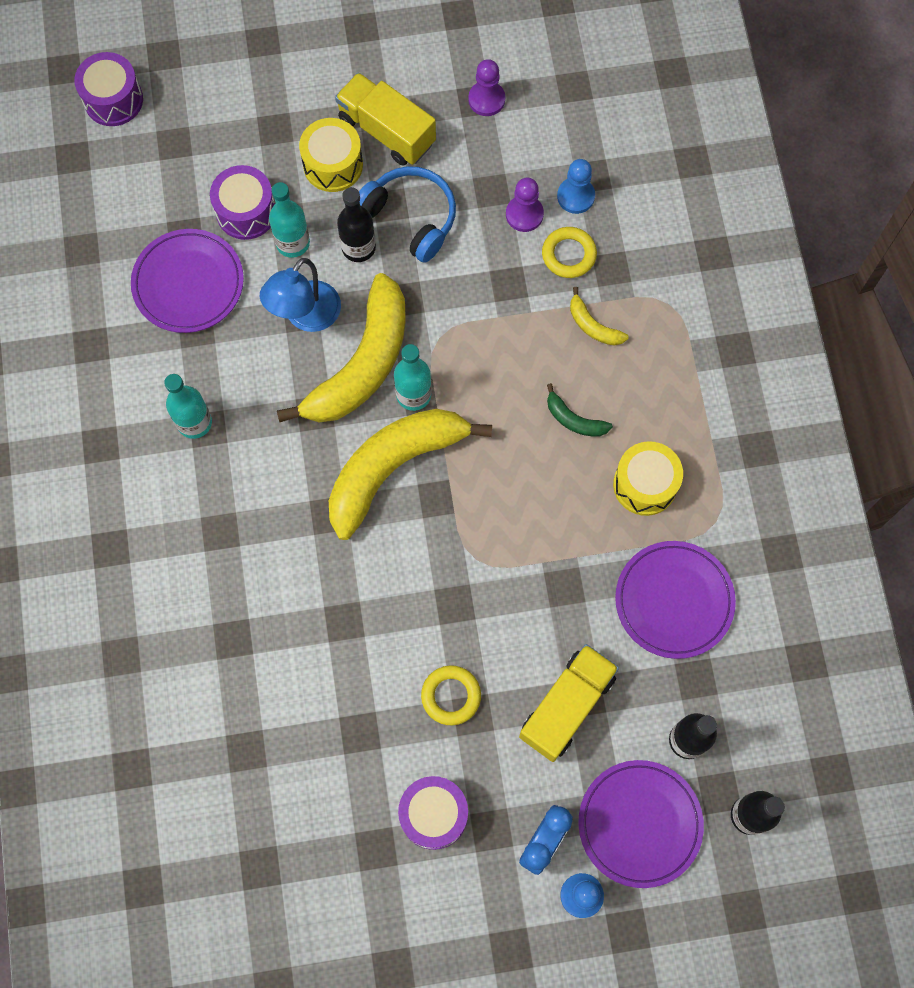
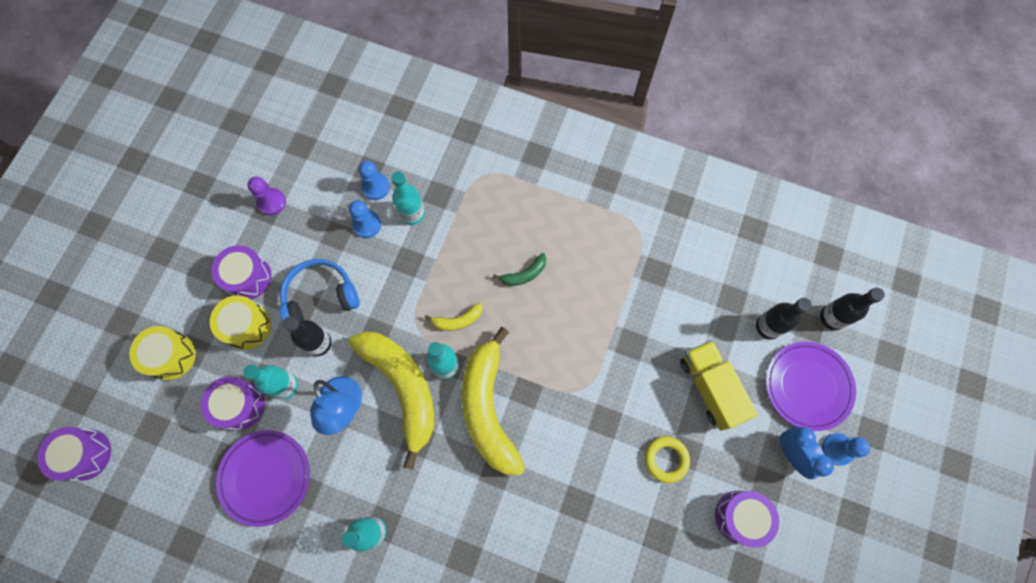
camera: 60 degrees left, 0 degrees up
(386, 131) = (248, 277): yellow truck -> purple drum
(524, 214) = (367, 225): purple pawn -> blue pawn
(568, 255) = (412, 214): yellow ring -> turquoise bottle
(593, 326) = (469, 227): yellow banana -> yellow banana (457, 320)
(645, 484) = (592, 257): yellow drum -> yellow drum (171, 356)
(674, 601) = (676, 283): purple plate -> none

